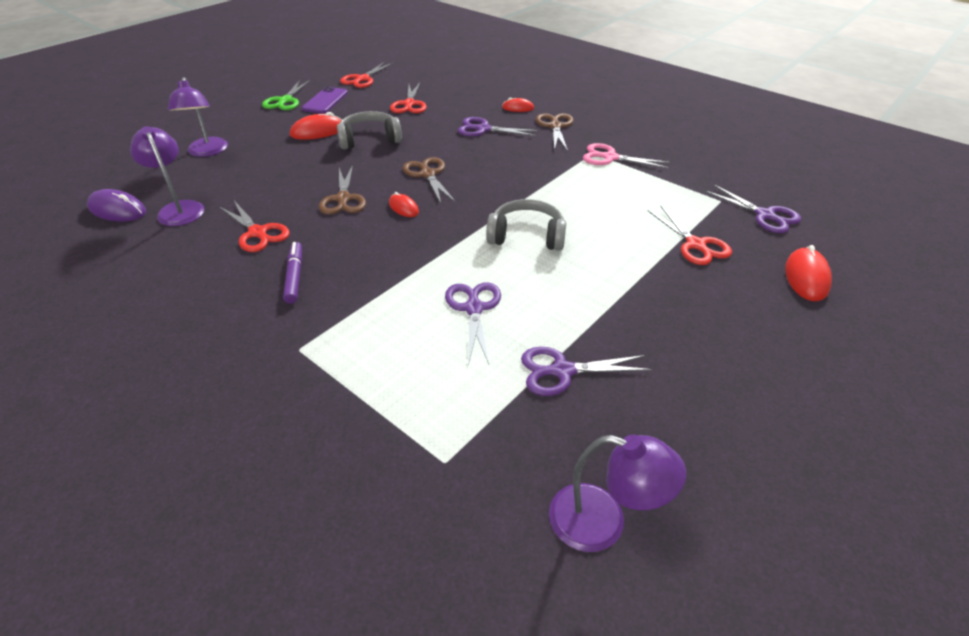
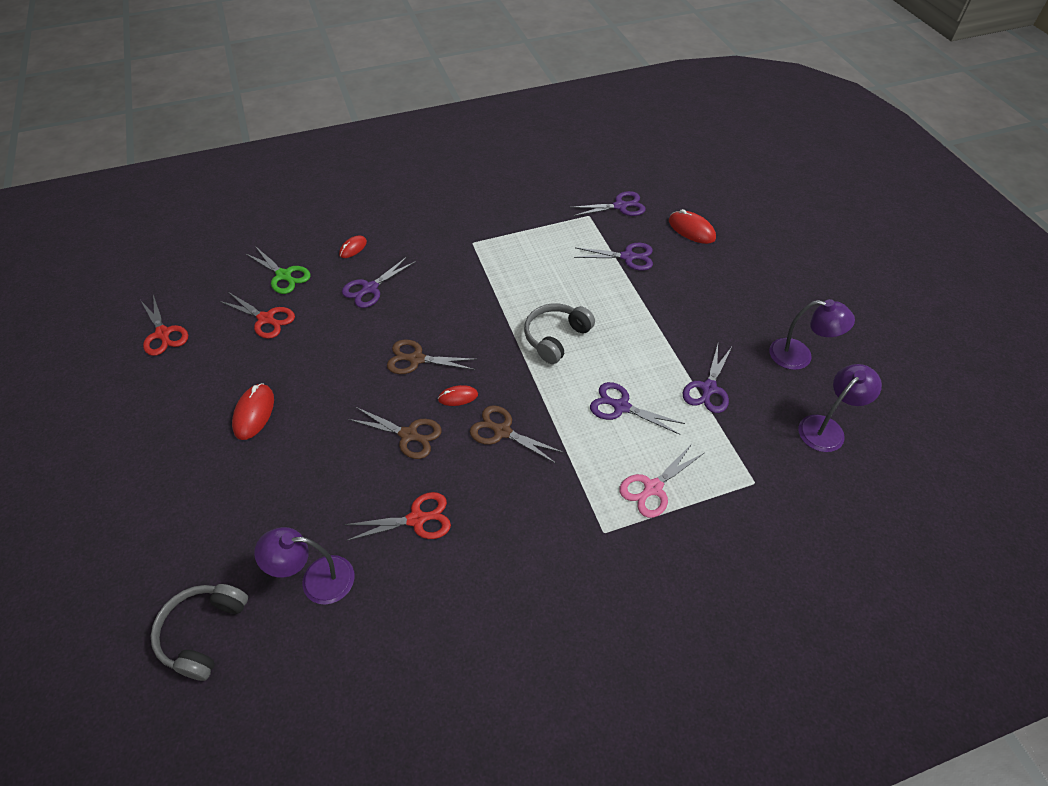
camera: 60 degrees left, 10 degrees up
(117, 210) = (270, 643): purple mouse -> none
(207, 152) = (206, 527): purple lamp -> purple lamp (799, 356)
(285, 101) = (145, 420): green scissors -> green scissors (284, 276)
(295, 276) = (507, 508): purple marker -> none
(325, 101) = (185, 384): purple phone -> none
(369, 139) = (312, 377): grey headphones -> grey headphones (204, 632)
(555, 126) = (409, 242): brown scissors -> brown scissors (502, 431)
(609, 157) = (487, 237): pink scissors -> pink scissors (652, 488)
(696, 245) = (628, 257): red scissors -> purple scissors

